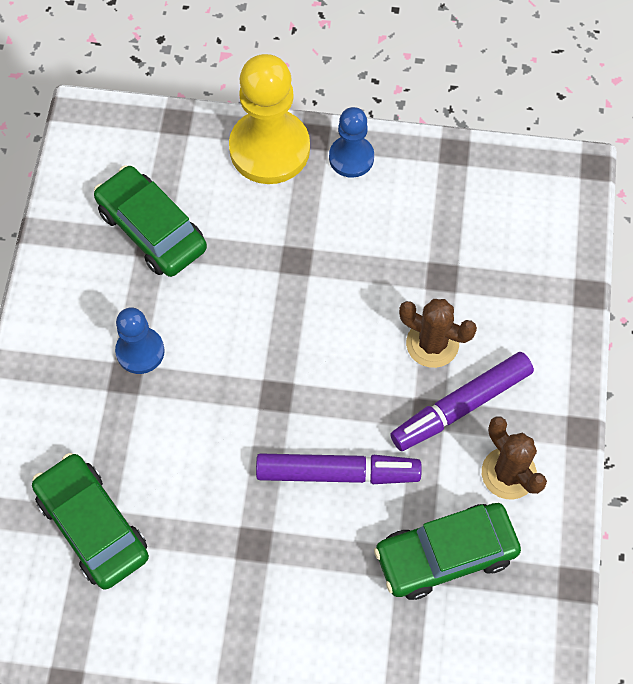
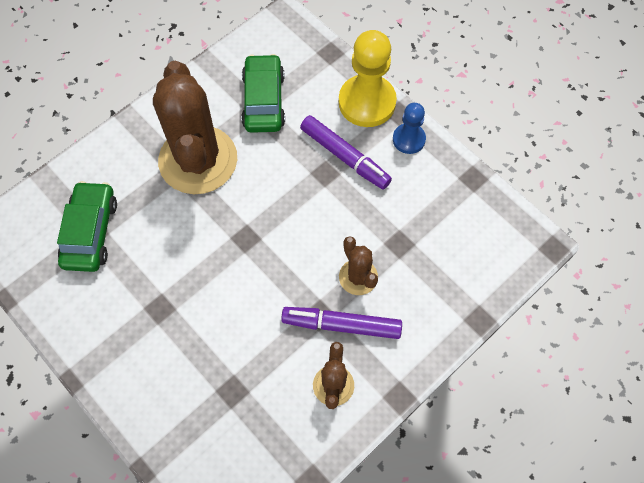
camera: 40 degrees right, 0 degrees up
(140, 351) = (198, 160): blue pawn -> brown cactus
(337, 473) = (238, 306): purple marker -> purple marker (345, 157)
(445, 555) = (254, 401): green car -> none

